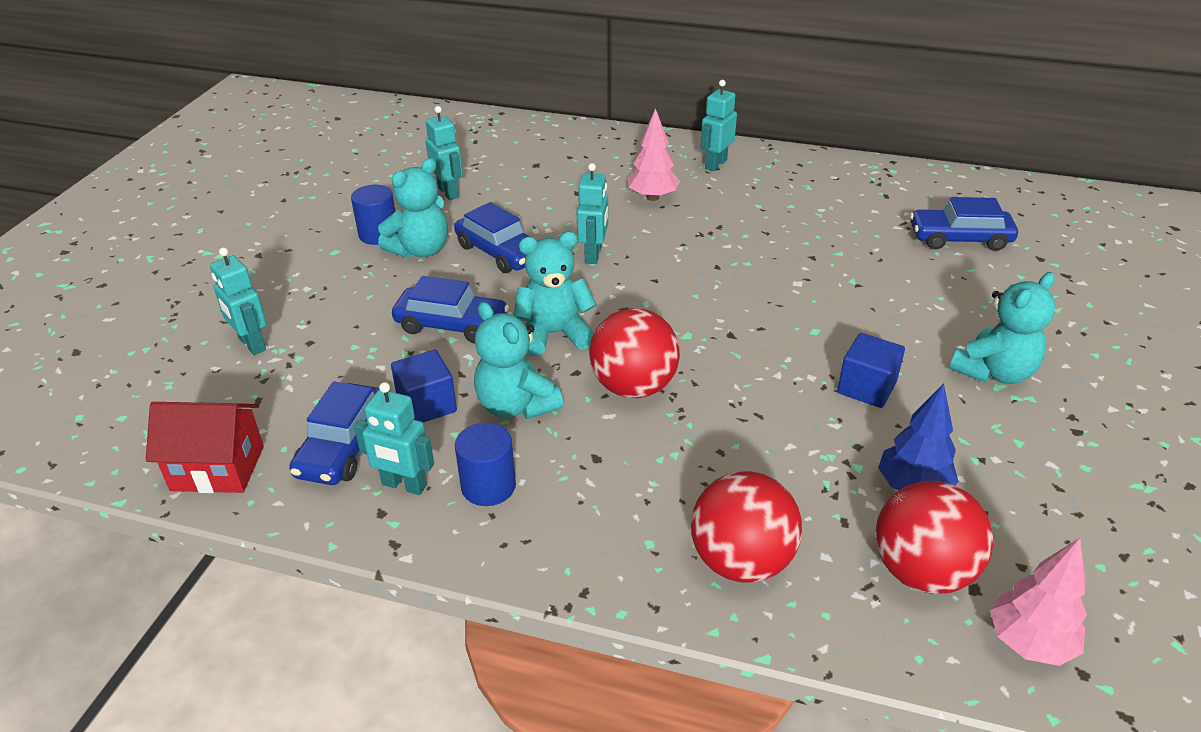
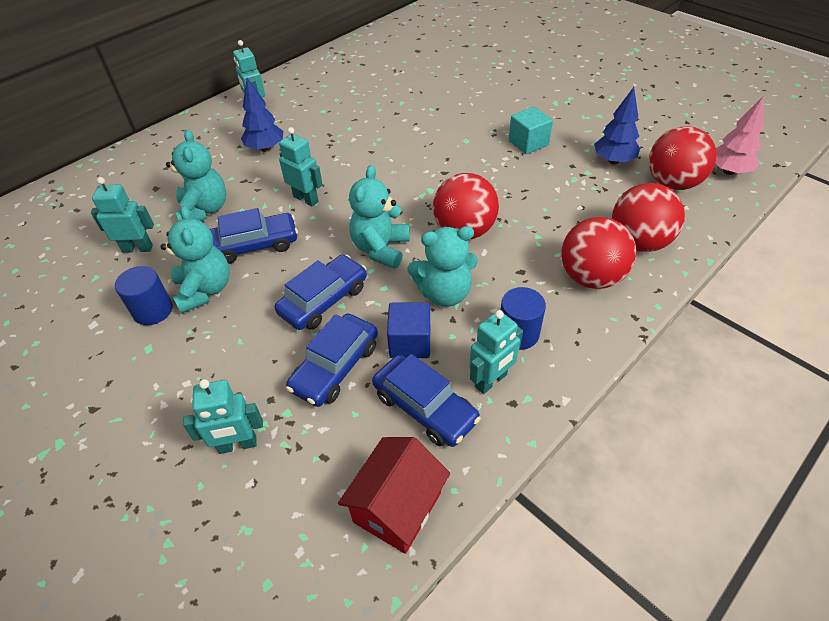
camera: 60 degrees left, 10 degrees up
(630, 527) = (591, 277): none -> red ball
(652, 197) = (265, 148): pink tree -> blue tree
(866, 388) = (528, 143): blue cube -> turquoise cube
(959, 238) = (427, 60): blue car -> blue car (335, 367)
(994, 372) = (544, 99): turquoise teddy bear -> turquoise teddy bear (204, 210)

